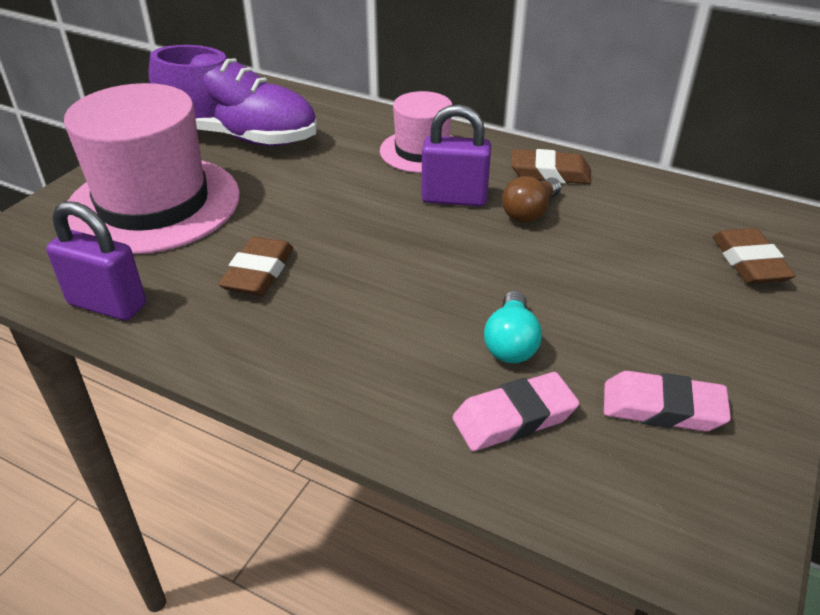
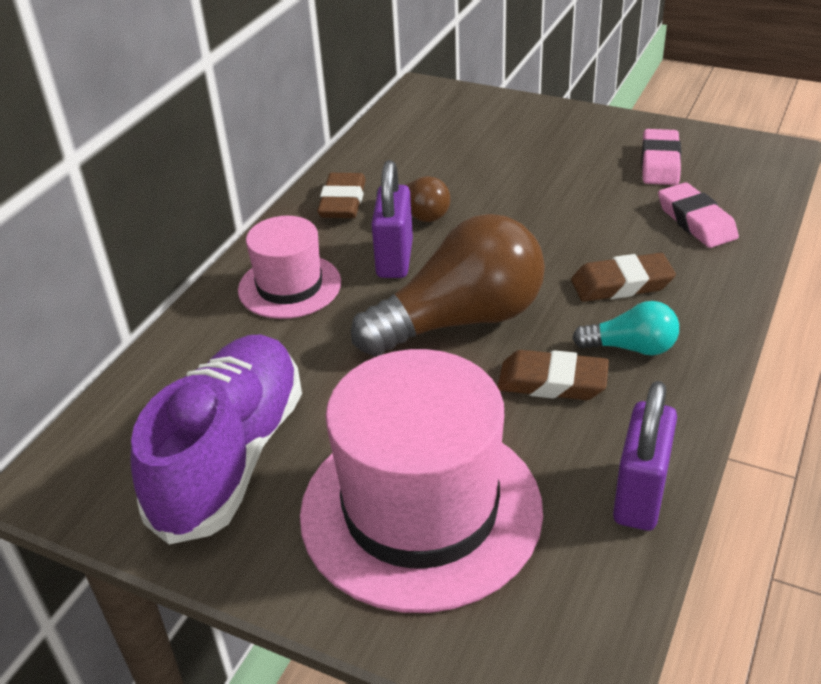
camera: 90 degrees left, 0 degrees up
(357, 229) = (460, 320): none -> brown light bulb
(511, 343) = (613, 223): turquoise light bulb -> turquoise light bulb (631, 347)
(749, 262) = (481, 117): brown eraser -> brown eraser (621, 284)

